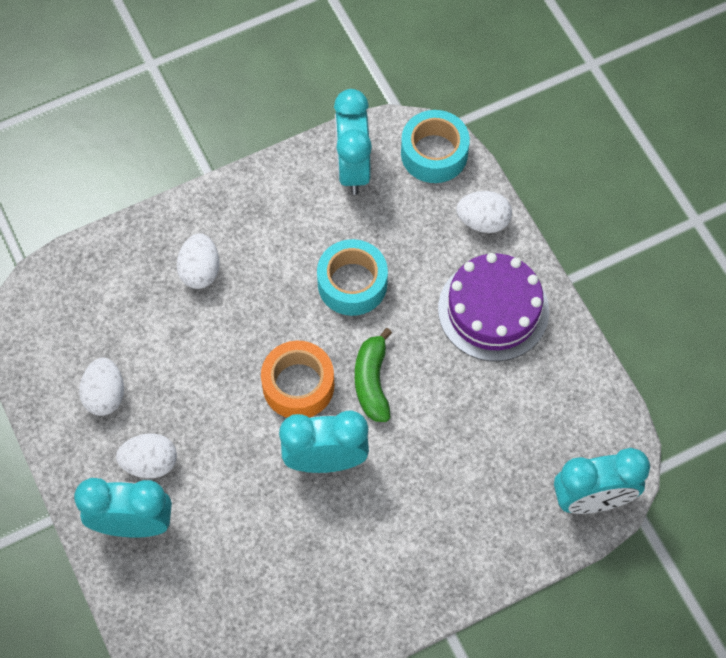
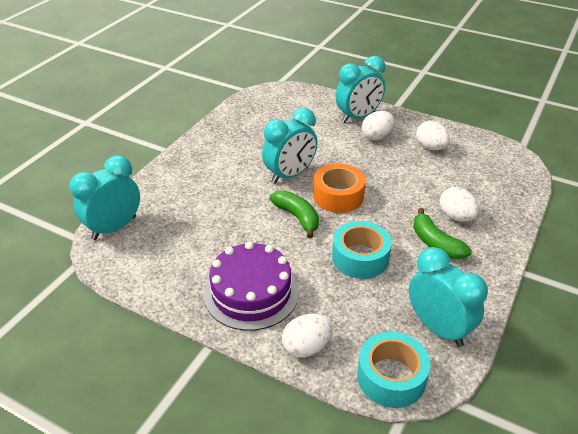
camera: 145 degrees right, 25 degrees down
(259, 252) = (435, 243): none -> green banana

